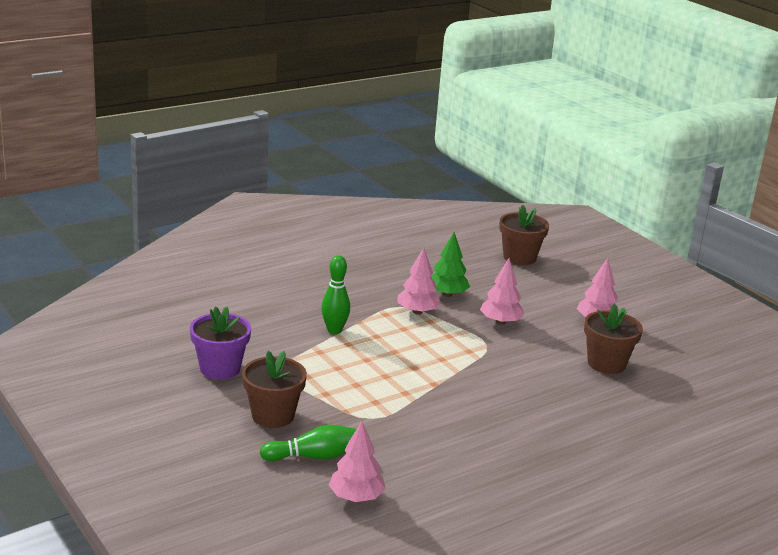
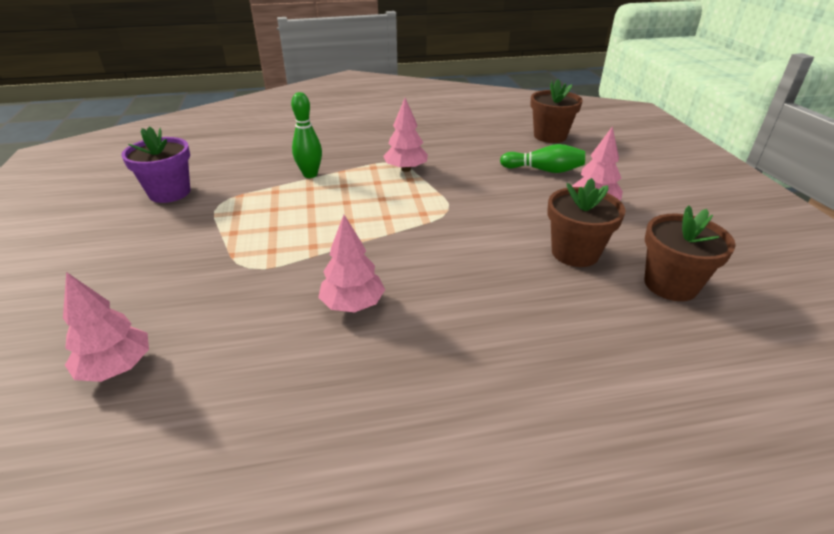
camera: 25 degrees right, 10 degrees up
(273, 415) = (156, 246): brown flower pot -> brown flower pot (670, 284)
(313, 456) = (138, 300): green bowling pin -> green bowling pin (544, 170)
(447, 294) = (449, 158): green tree -> none
(500, 322) = (482, 190): pink tree -> pink tree (352, 304)

